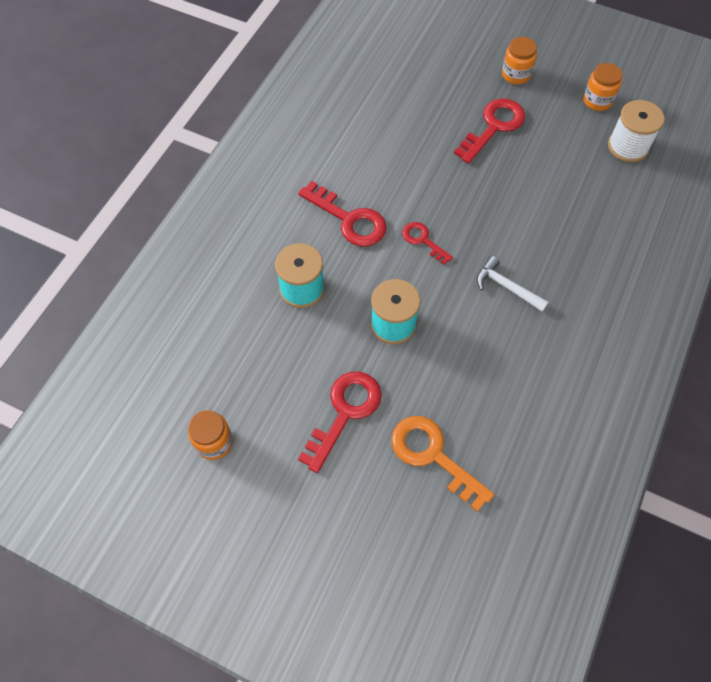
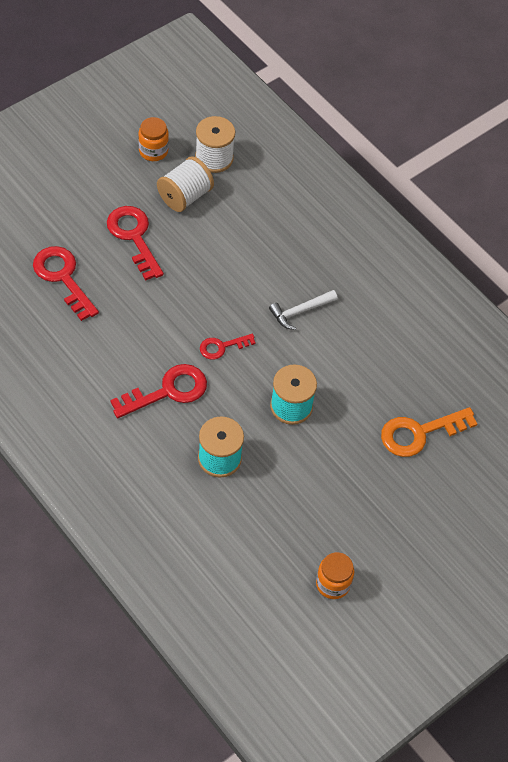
camera: 70 degrees left, 5 degrees down
(345, 413) = (354, 477): red key -> red key (63, 278)
(516, 75) = (86, 191): orange jar -> none
(567, 143) = (185, 196): none -> white spool

